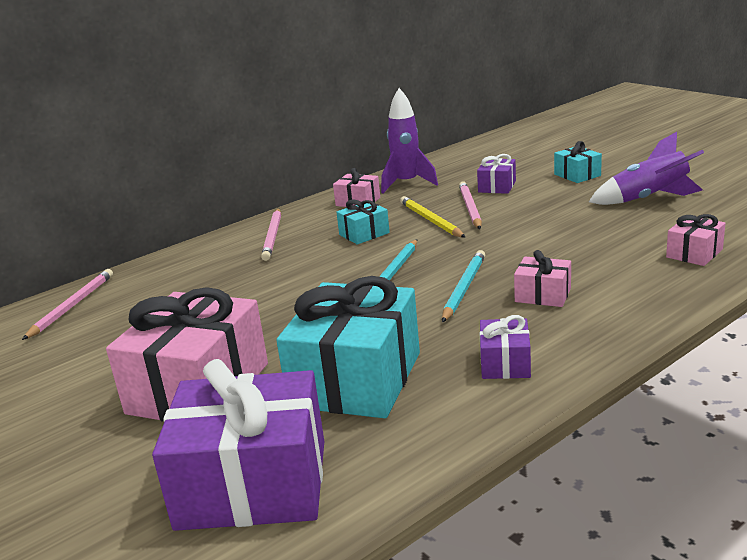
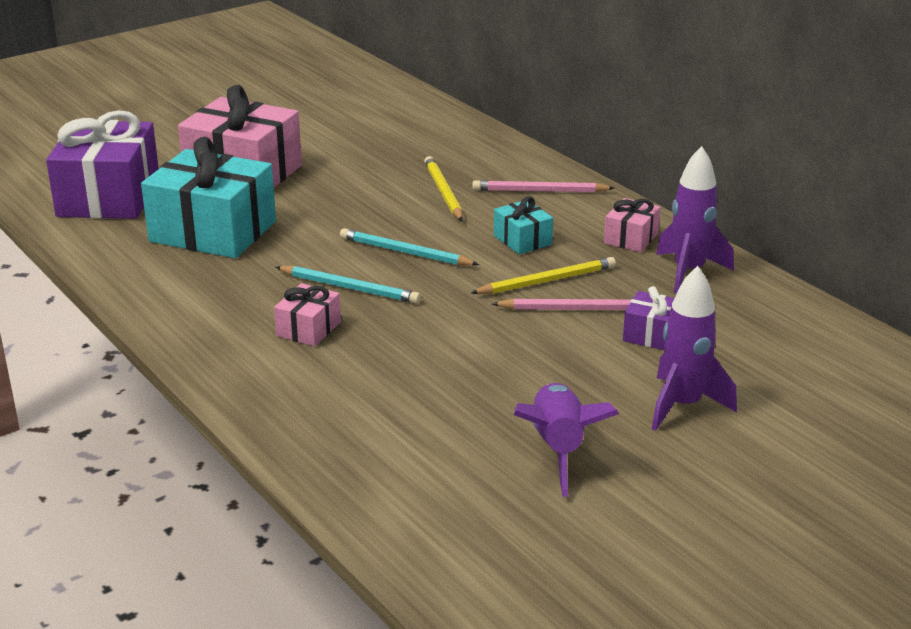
camera: 90 degrees right, 5 degrees up
(72, 306) = (419, 114): pink pencil -> none
(269, 273) = (443, 192): none -> yellow pencil
(505, 363) = (192, 295): purple gift -> none
(577, 175) = (682, 406): turquoise gift -> purple rocket
(694, 253) = (358, 443): pink gift -> none

